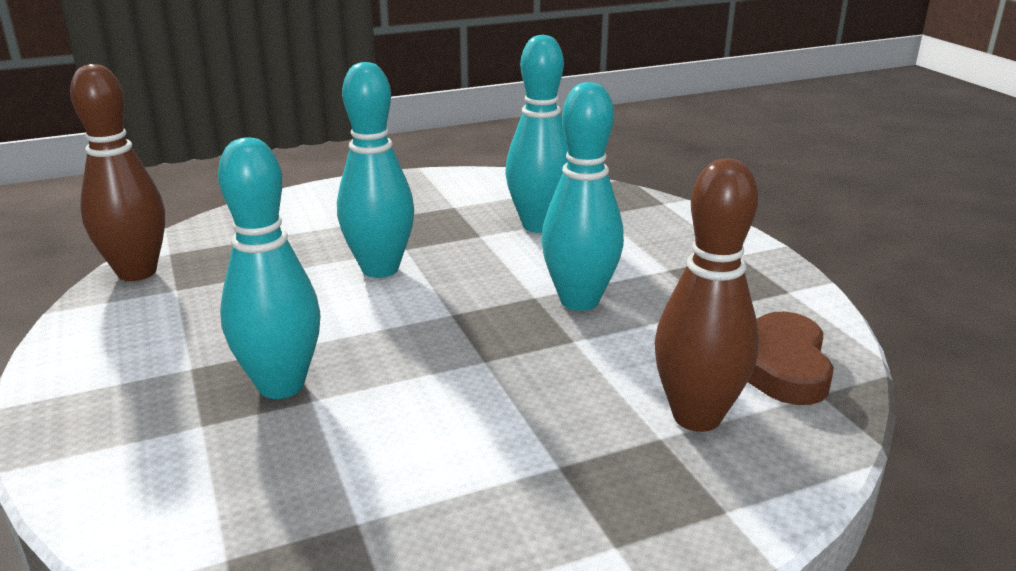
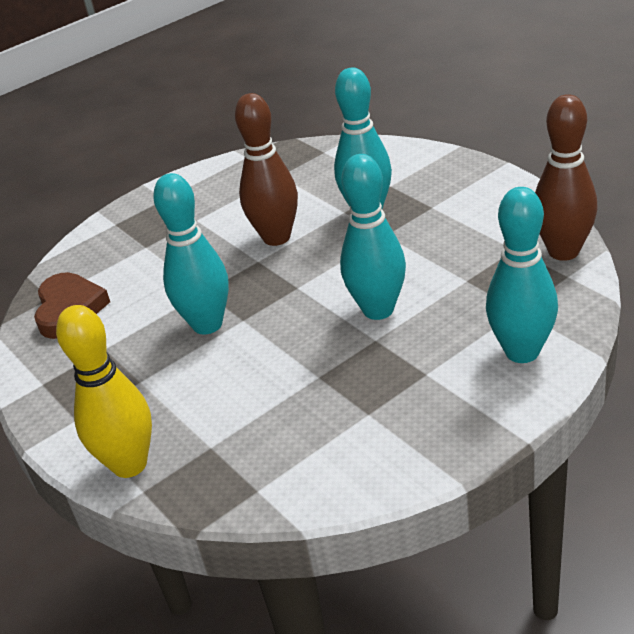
camera: 170 degrees right, 10 degrees up
(539, 225) = (267, 406): turquoise bowling pin -> turquoise bowling pin (522, 352)
(676, 217) = (129, 464): none -> yellow bowling pin
(696, 417) = (125, 262): brown bowling pin -> brown bowling pin (276, 237)

